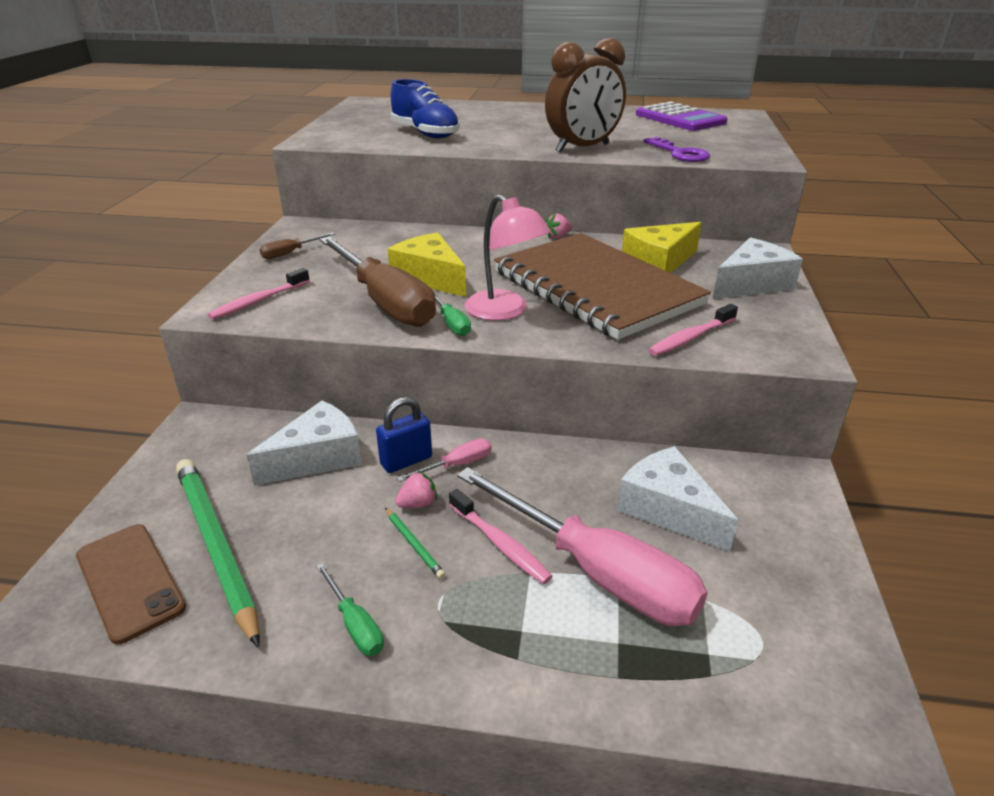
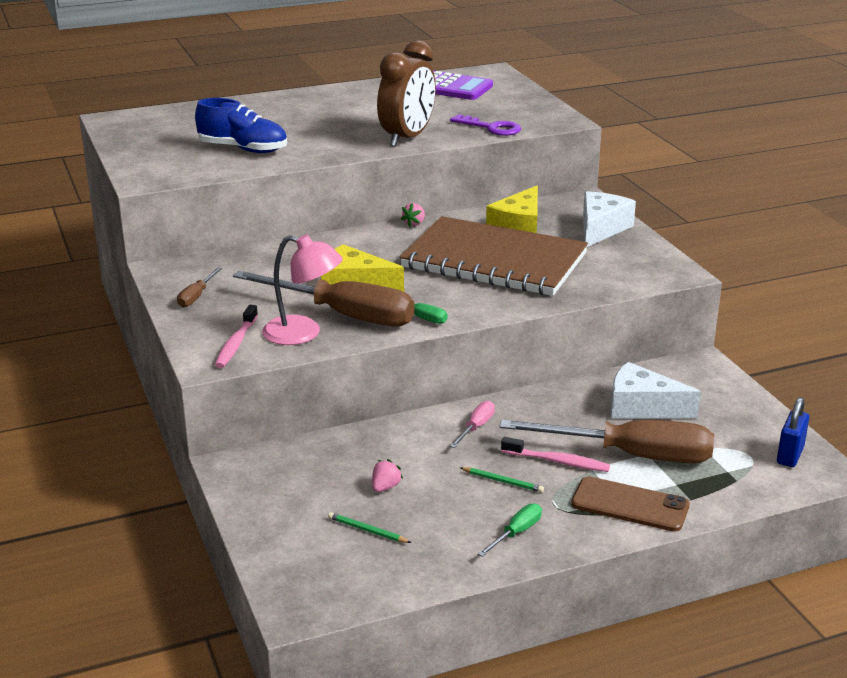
camera: 30 degrees left, 5 degrees down
(129, 581) = (333, 569): brown phone -> brown phone (630, 505)
(217, 546) = (367, 530): green pencil -> green pencil, size x0.41
(318, 457) = (366, 456): white cheese -> none
(355, 624) = (516, 533): green screwdriver -> green screwdriver turned 75 degrees counterclockwise
(406, 461) = (436, 436): blue padlock -> blue padlock (790, 455)
(418, 504) = (477, 459): pink strawberry -> pink strawberry (385, 487)
(505, 311) = (448, 297): pink lamp -> pink lamp (303, 333)
(596, 572) = (631, 455): pink screwdriver -> brown screwdriver
(690, 338) = (598, 281): pink toothbrush -> none

